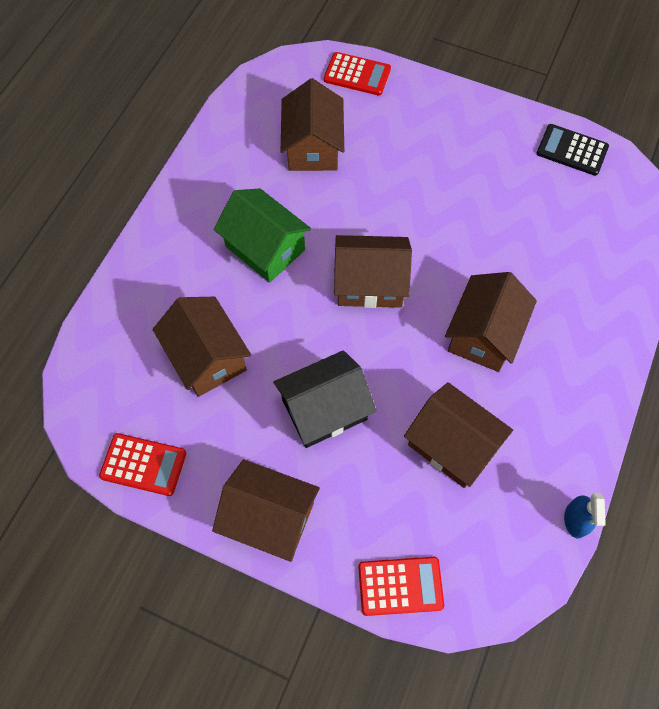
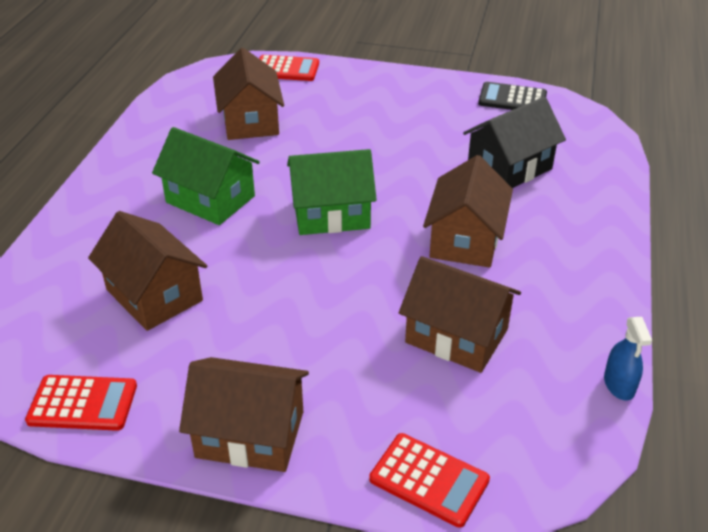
camera: 10 degrees left, 25 degrees down
(324, 409) = (300, 324): black house -> black house (509, 167)
(370, 283) = (331, 214): brown house -> green house
(400, 586) = (429, 480): red calculator -> red calculator turned 45 degrees clockwise

